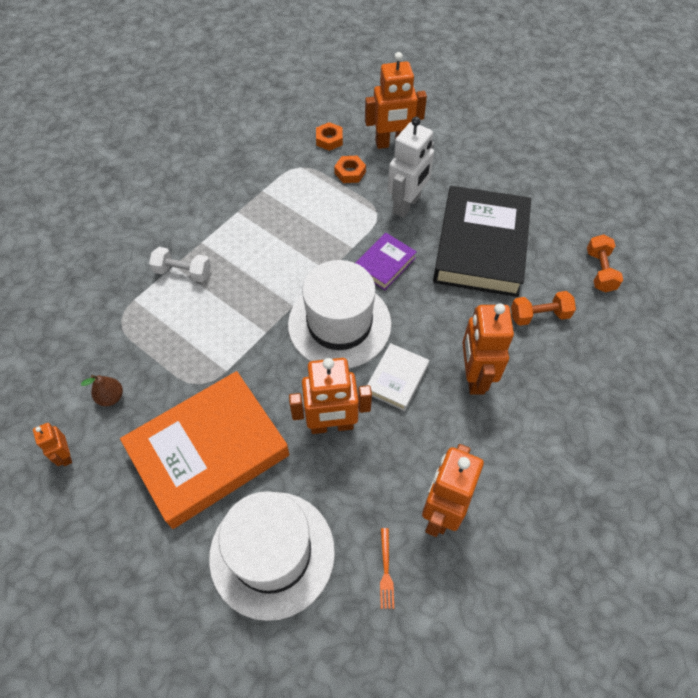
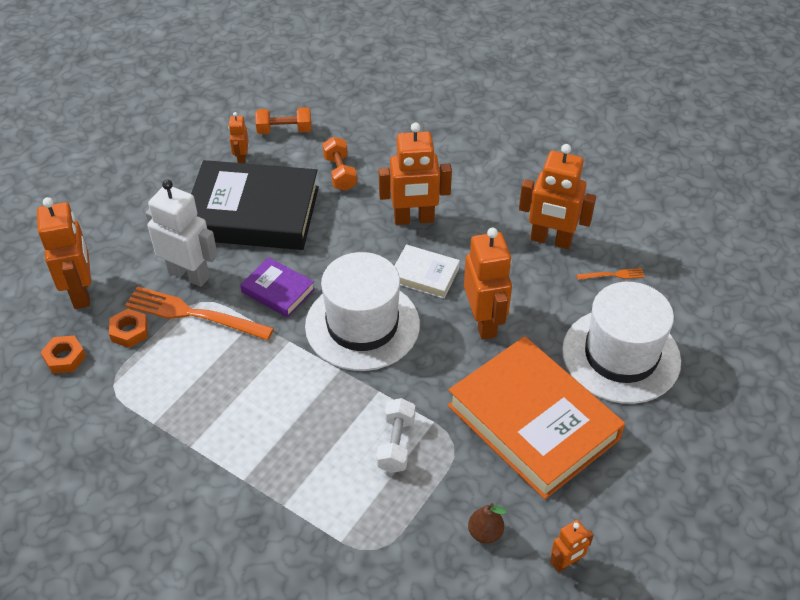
camera: 95 degrees left, 10 degrees down
(183, 272) = (295, 492): white dumbbell -> white dumbbell (396, 444)
(364, 209) = (193, 314): none -> orange fork
(554, 238) = (241, 159): none -> orange robot

